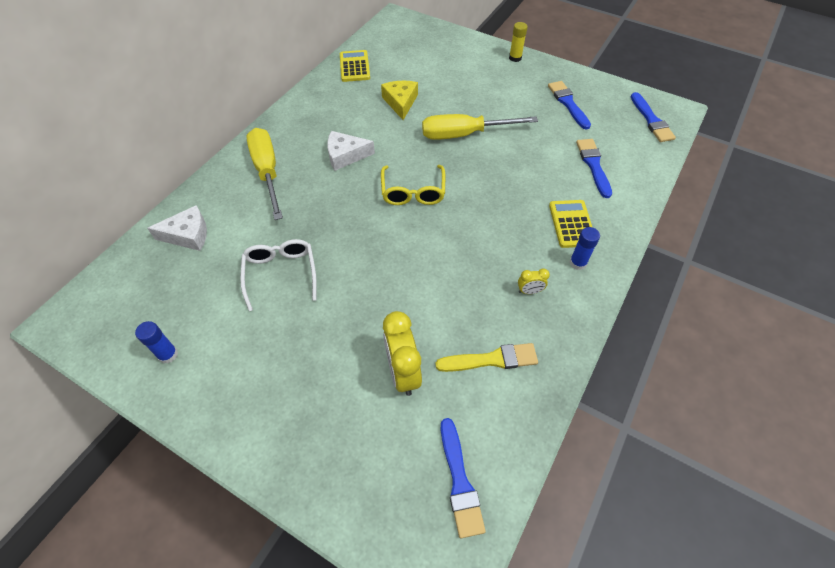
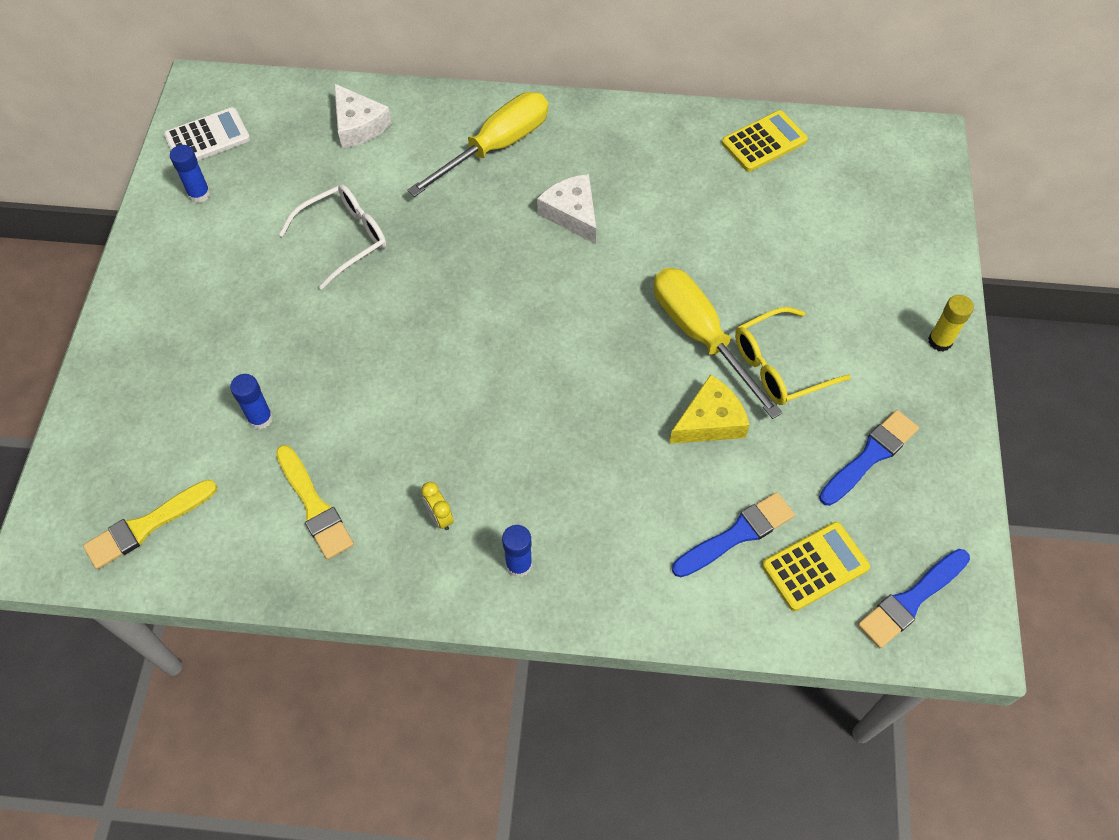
camera: 65 degrees right, 5 degrees up
(116, 332) = (207, 138): none -> white calculator
(400, 102) = (720, 230): yellow cheese -> yellow cheese (710, 421)
(403, 372) = (260, 418): yellow clock -> blue glue stick
(413, 192) = (547, 317): yellow glasses -> yellow glasses (779, 366)
(459, 481) = (147, 526): blue brush -> yellow brush
(571, 224) = (590, 536): yellow calculator -> yellow calculator (815, 566)

